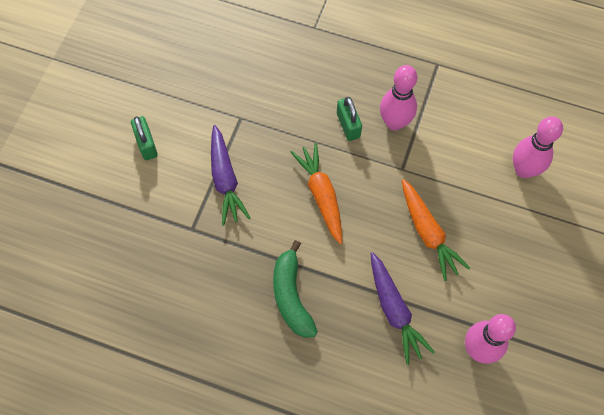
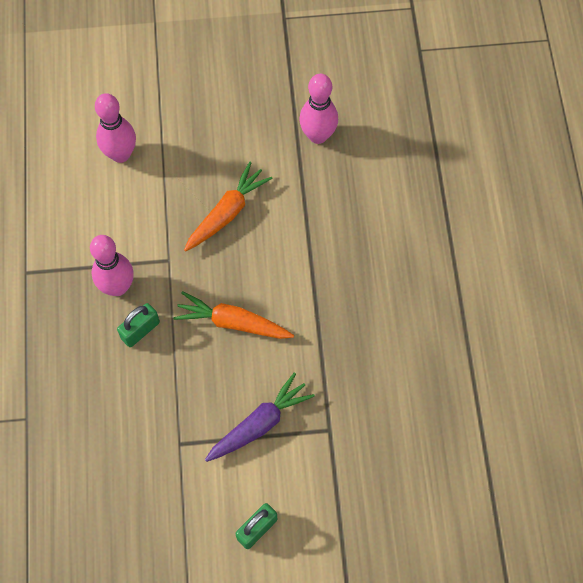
camera: 115 degrees left, 0 degrees up
(291, 296) = (349, 305): green banana -> none
(321, 195) = (233, 322): orange carrot -> orange carrot turned 60 degrees clockwise
(394, 310) = (318, 213): purple carrot -> none

